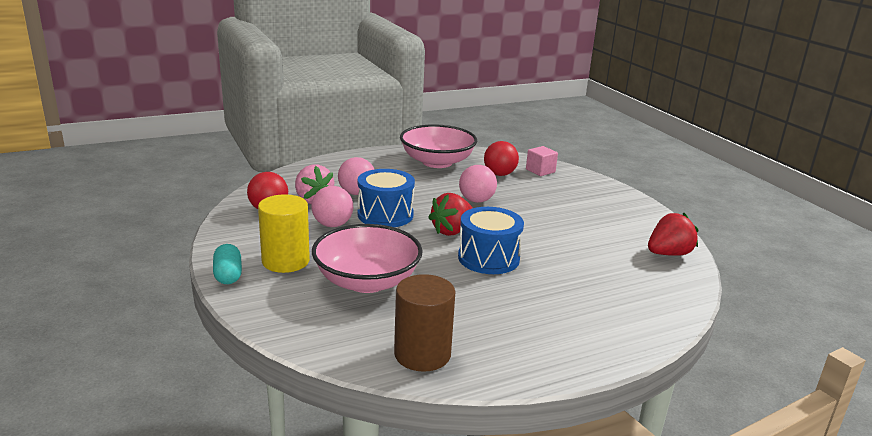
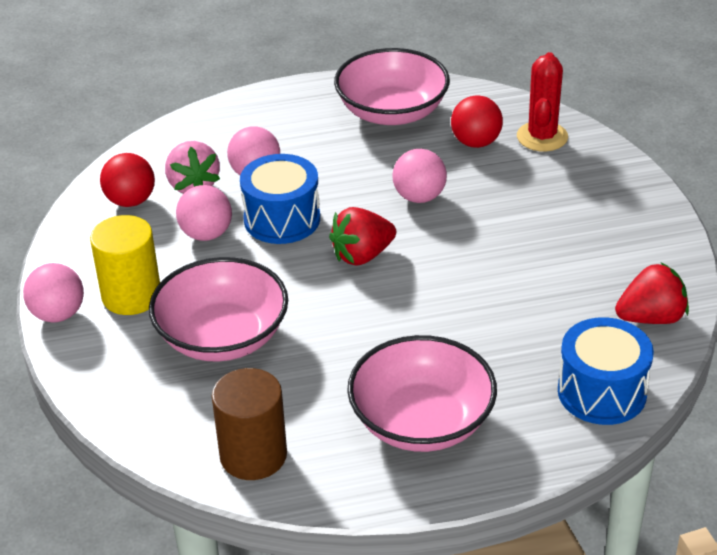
camera: 15 degrees right, 15 degrees up
(228, 275) = (58, 314): turquoise capsule -> pink ball
(488, 258) = (393, 308): blue drum -> blue drum (602, 392)
(540, 171) = (542, 137): pink cube -> red cactus
(545, 322) = (421, 421): none -> pink bowl

